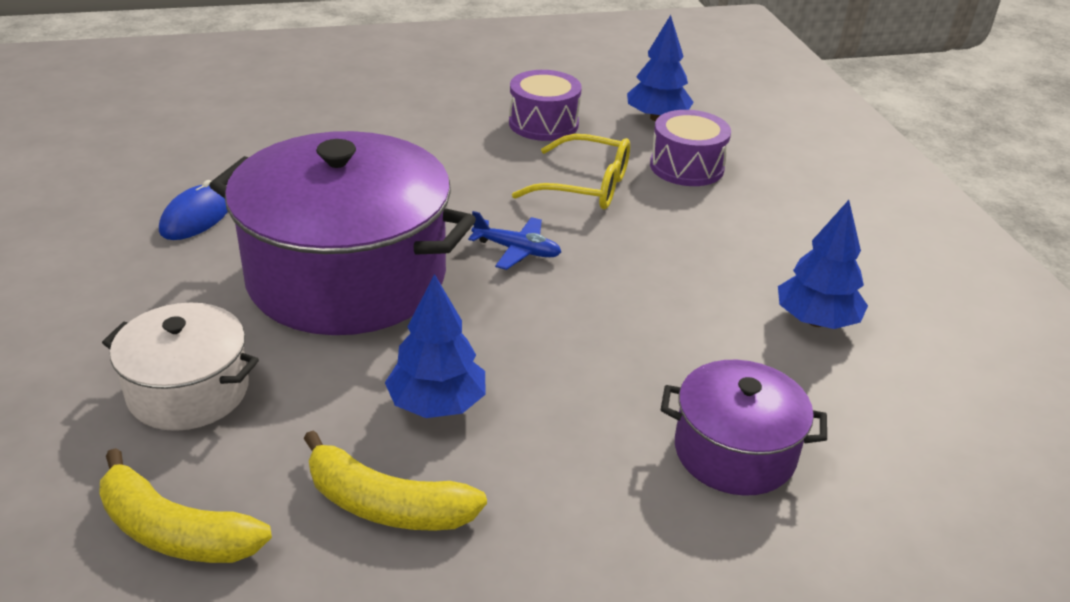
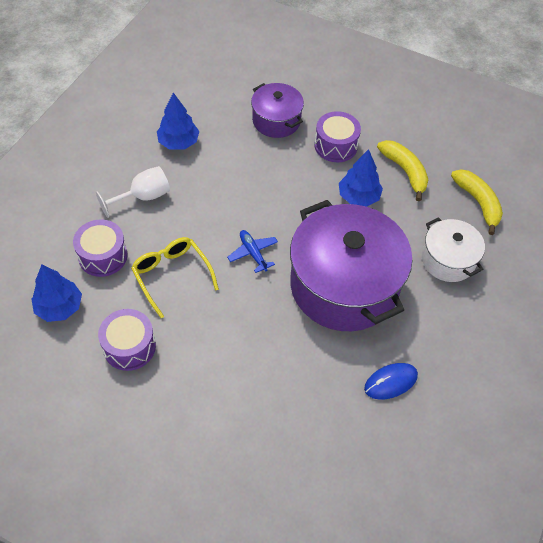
camera: 140 degrees left, 20 degrees up
(573, 473) = (335, 145): none -> purple drum
(743, 235) = (143, 197): none -> white goblet

